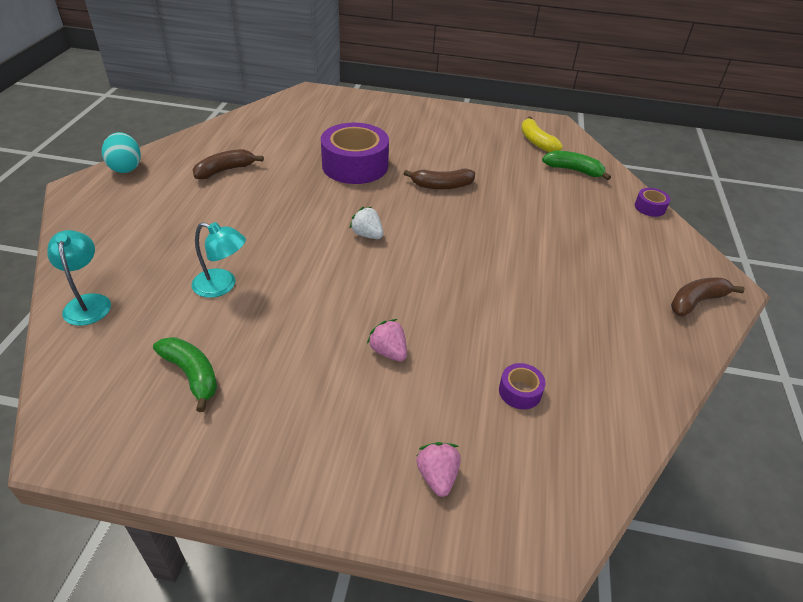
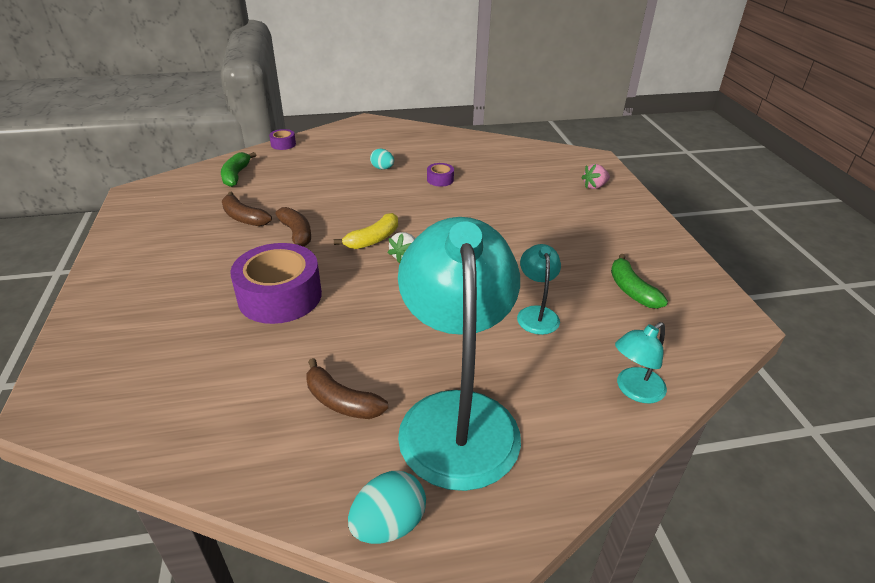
camera: 110 degrees left, 5 degrees down
(165, 209) = (457, 416): none -> turquoise lamp
(192, 375) = (631, 290): green banana -> green banana turned 45 degrees counterclockwise
(388, 352) = (527, 217): pink strawberry -> none
(520, 392) = (514, 172): purple tape -> purple tape (440, 180)
(536, 141) = (182, 197): yellow banana -> yellow banana (373, 239)
(566, 266) = (382, 168): none -> turquoise egg
(696, 302) = (388, 129): brown banana -> brown banana (244, 217)

